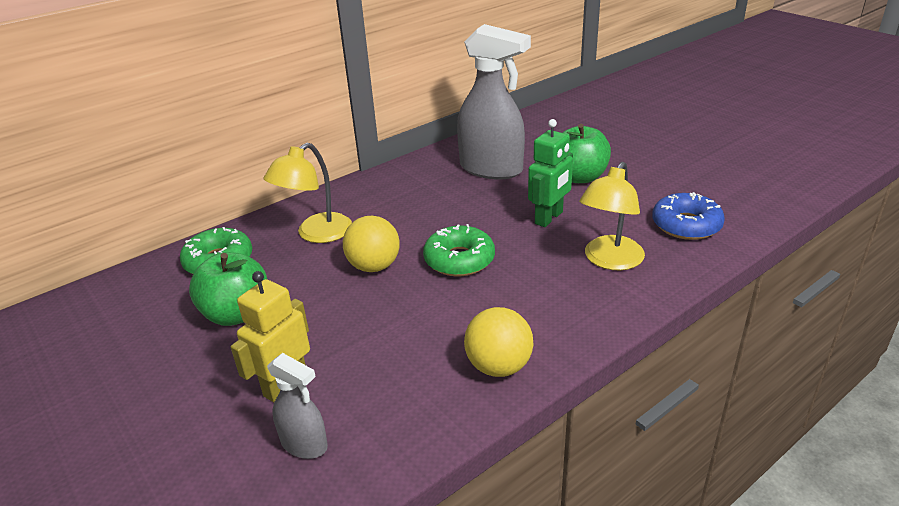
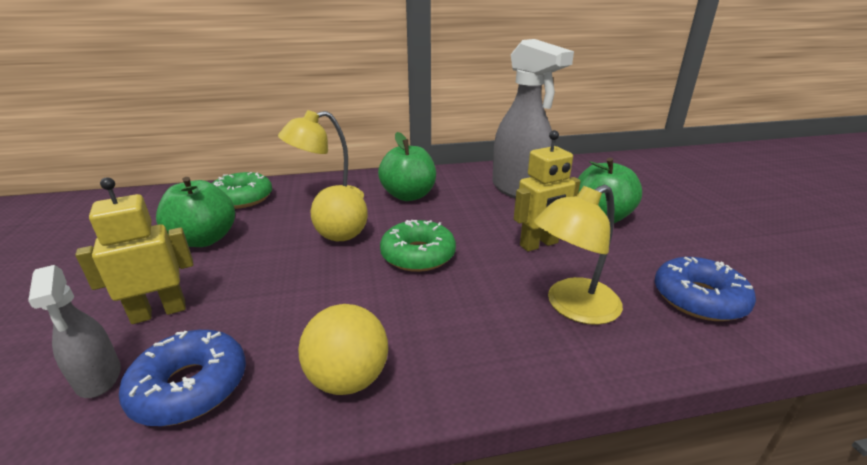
camera: 25 degrees right, 5 degrees down
(388, 418) = (190, 387): none -> blue donut
(393, 205) = (408, 195): none -> green apple
(549, 218) = (539, 244): green robot -> yellow robot

